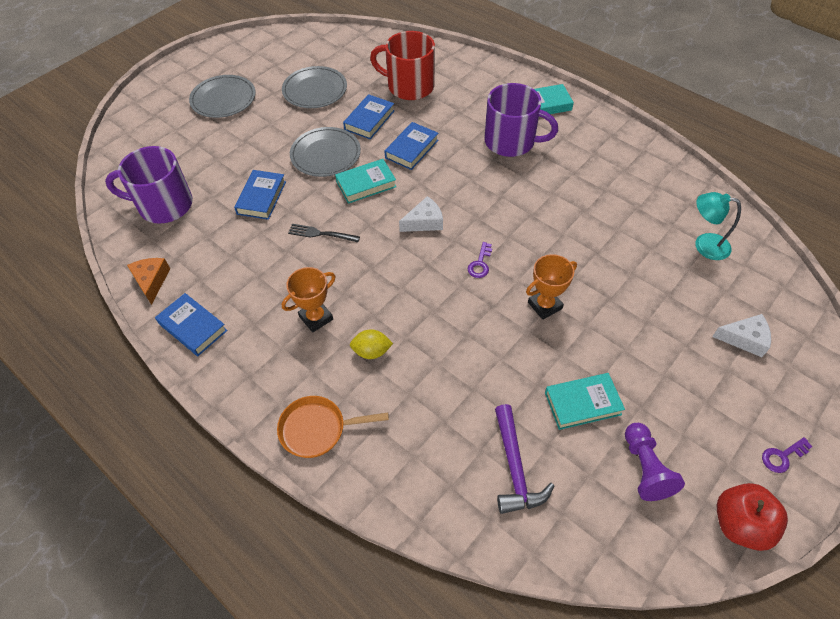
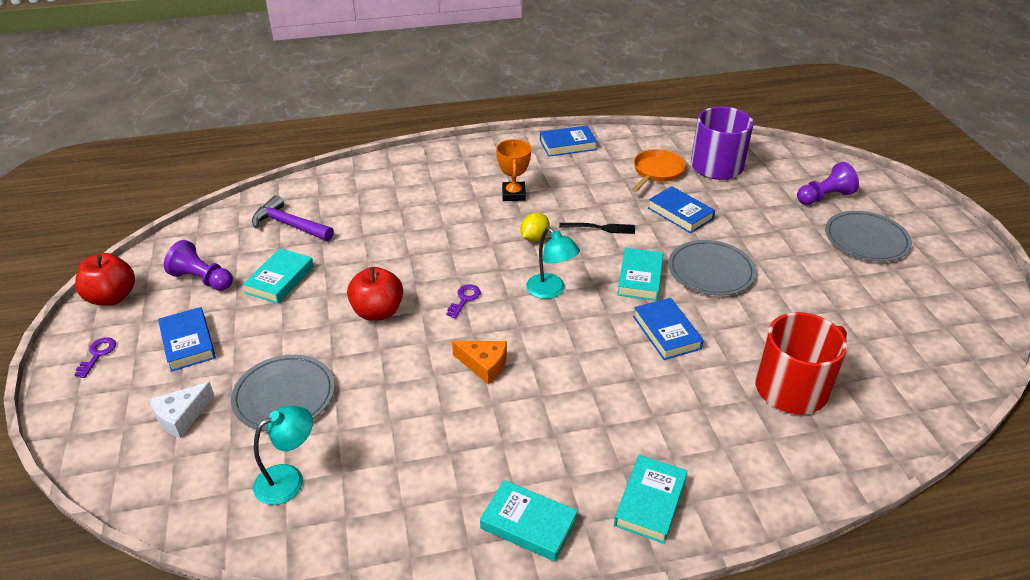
camera: 125 degrees right, 15 degrees down
(151, 281) = (632, 140): orange cheese -> orange cheese (484, 365)
(176, 132) = (824, 197): none -> purple pawn
(315, 90) = (840, 307): grey plate -> grey plate (284, 395)
(317, 429) = (425, 164): orange pan -> orange pan (657, 172)
(321, 234) = (600, 228): black fork -> black fork turned 45 degrees clockwise
(369, 120) = (746, 324): blue book -> blue book (188, 343)
(371, 351) = (453, 206): yellow lemon -> yellow lemon (534, 238)
(424, 222) = (551, 291): white cheese -> turquoise lamp
(480, 264) = (464, 299): purple key -> purple key turned 60 degrees clockwise
(511, 141) = (606, 421): purple mug -> none
(544, 305) = (378, 312): orange trophy -> red apple
(606, 137) = (528, 524): none -> turquoise book

